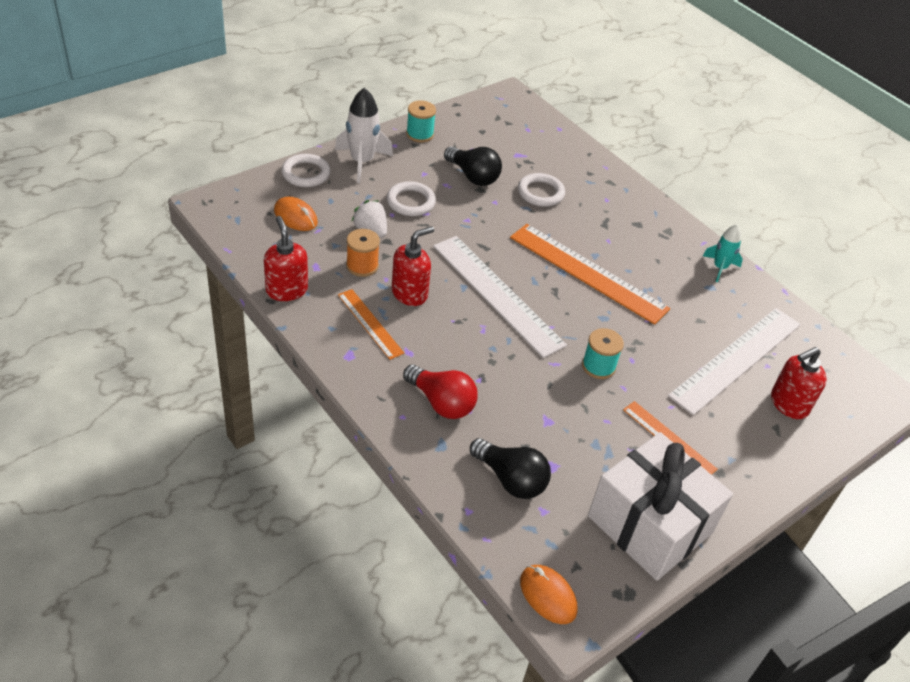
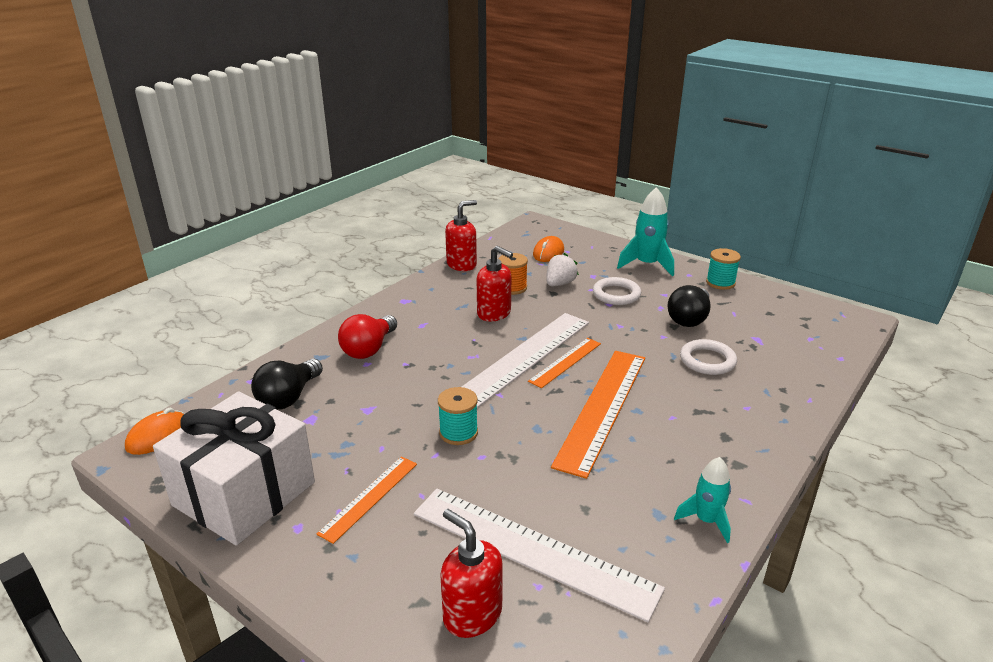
camera: 80 degrees right, 15 degrees down
(306, 173) = (605, 247): white ring -> none
(362, 162) = (647, 265): white rocket -> turquoise rocket
(370, 323) = (445, 302): orange ruler -> orange ruler (565, 362)

